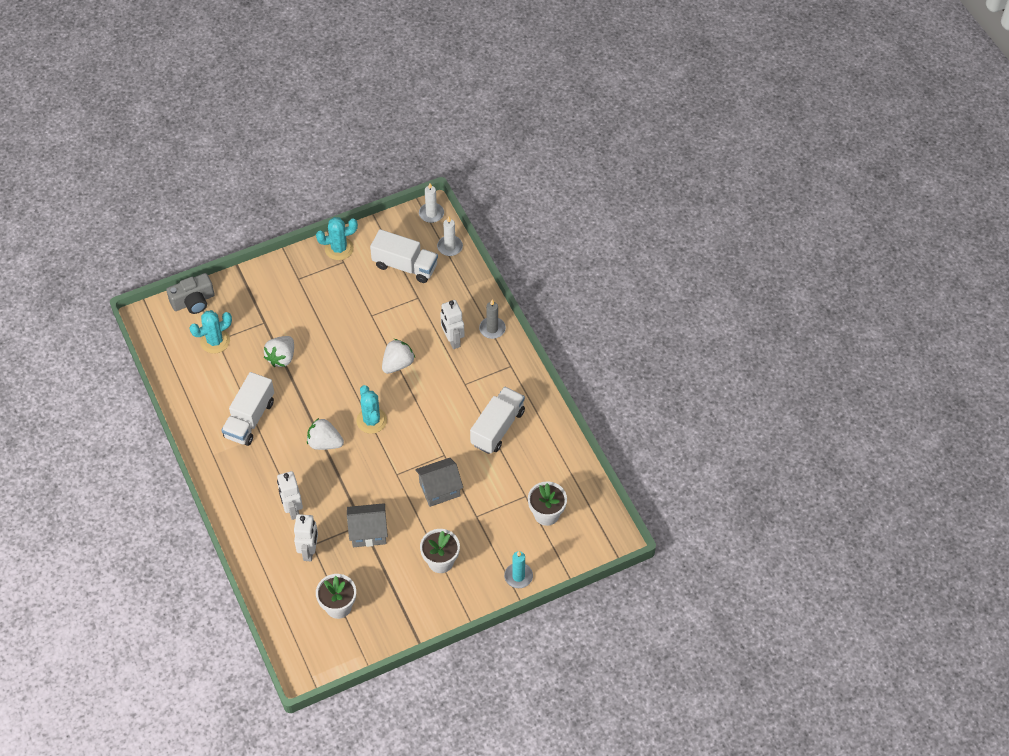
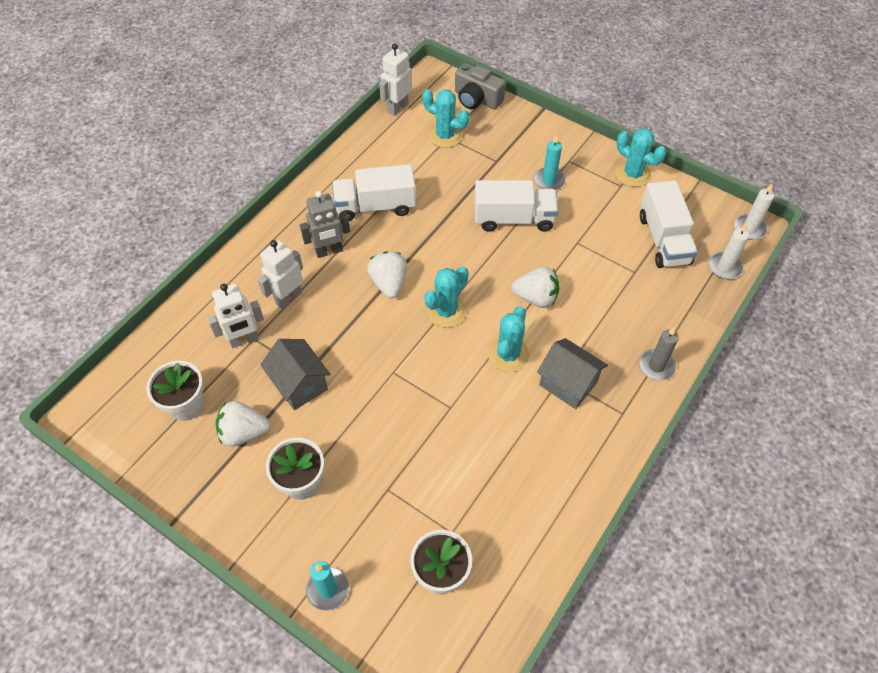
camera: 60 degrees right, 0 degrees up
(269, 466) = (329, 251): none -> grey robot
(281, 358) = (466, 195): white strawberry -> white strawberry (244, 432)
(307, 301) = (548, 181): none -> turquoise candle
(429, 403) = (508, 355): none -> turquoise cactus
(439, 489) = (400, 427): grey house -> grey house (568, 383)
(452, 340) = (608, 334): white robot -> white robot (397, 108)
(497, 428) = (526, 445): white truck -> white truck (514, 219)

